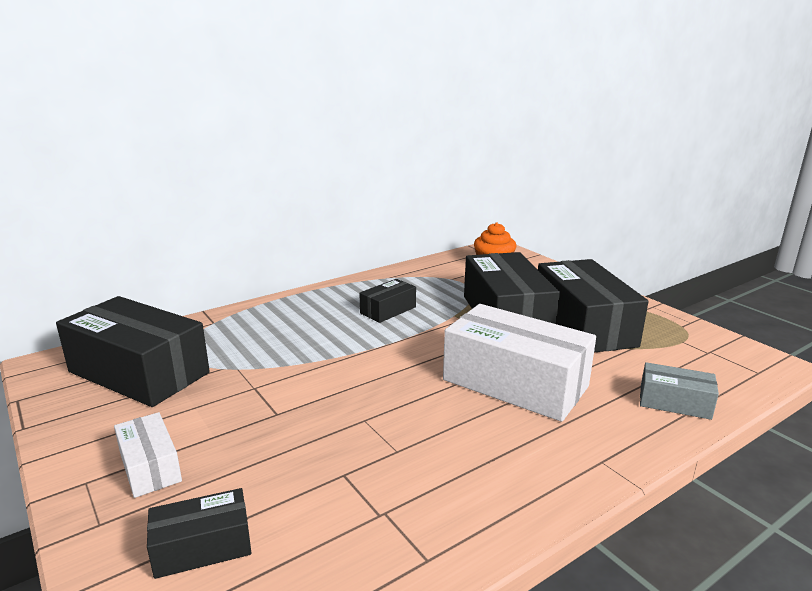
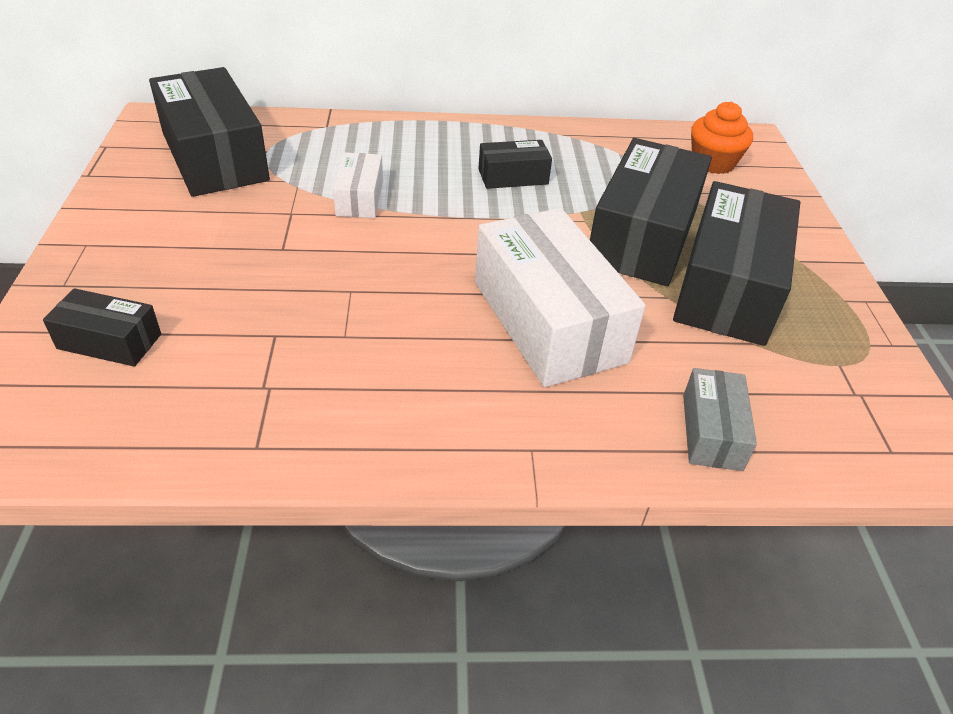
camera: 30 degrees right, 20 degrees up
(150, 467) = (139, 253): white box -> white box (360, 198)
(674, 402) = (712, 432): grey box -> grey box turned 45 degrees clockwise

